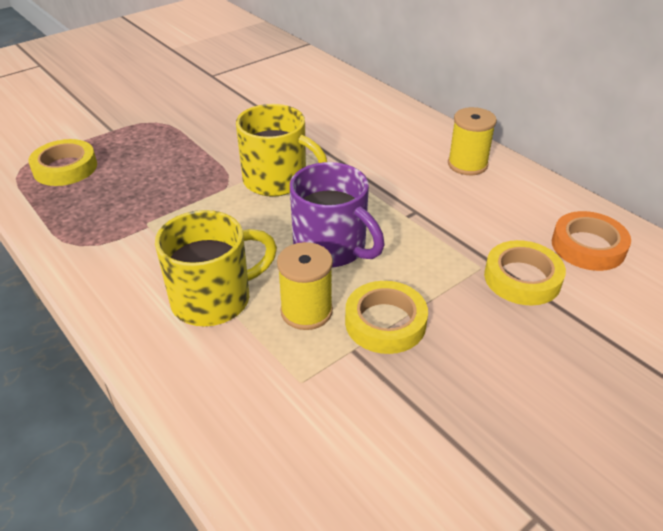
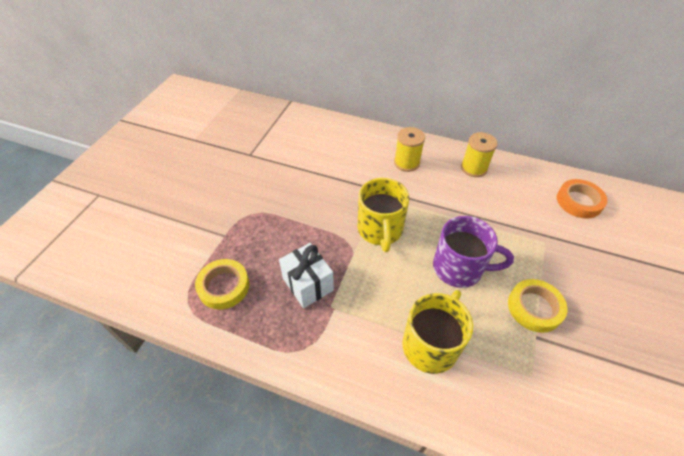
camera: 30 degrees left, 10 degrees up
(145, 196) = (308, 284): none -> white gift
(277, 181) = (380, 230): yellow mug -> yellow mug turned 90 degrees clockwise
(306, 311) = (489, 323): yellow spool -> yellow spool (406, 163)
(522, 278) = (569, 240): yellow tape -> none

